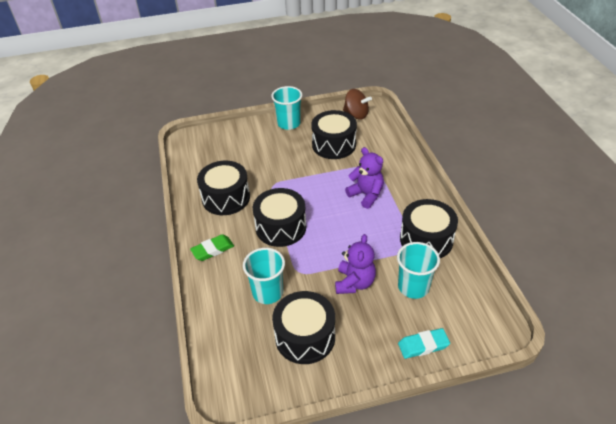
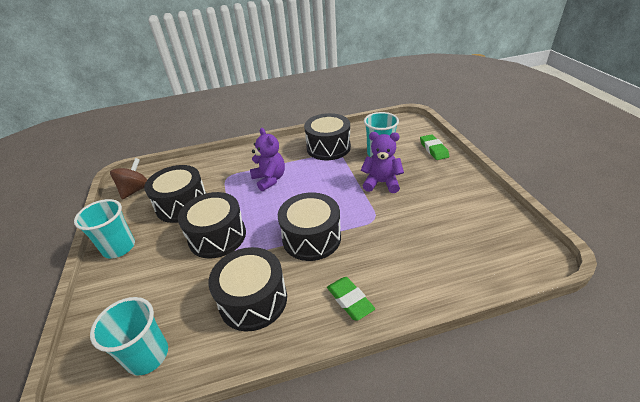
camera: 90 degrees left, 5 degrees down
(267, 292) = (406, 239): turquoise cup -> turquoise cup (147, 355)
(305, 337) = (450, 209): black drum -> black drum (217, 236)
(366, 195) = (269, 179): purple teddy bear -> purple teddy bear turned 105 degrees clockwise
(423, 345) = (433, 149): turquoise eraser -> green eraser

